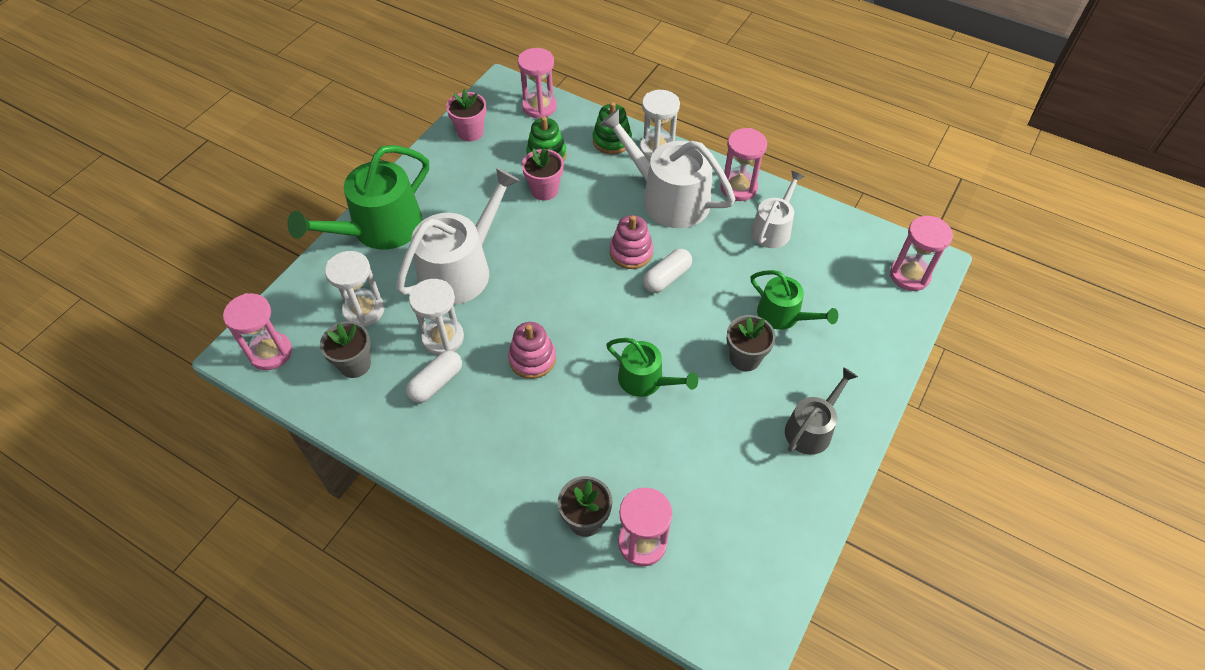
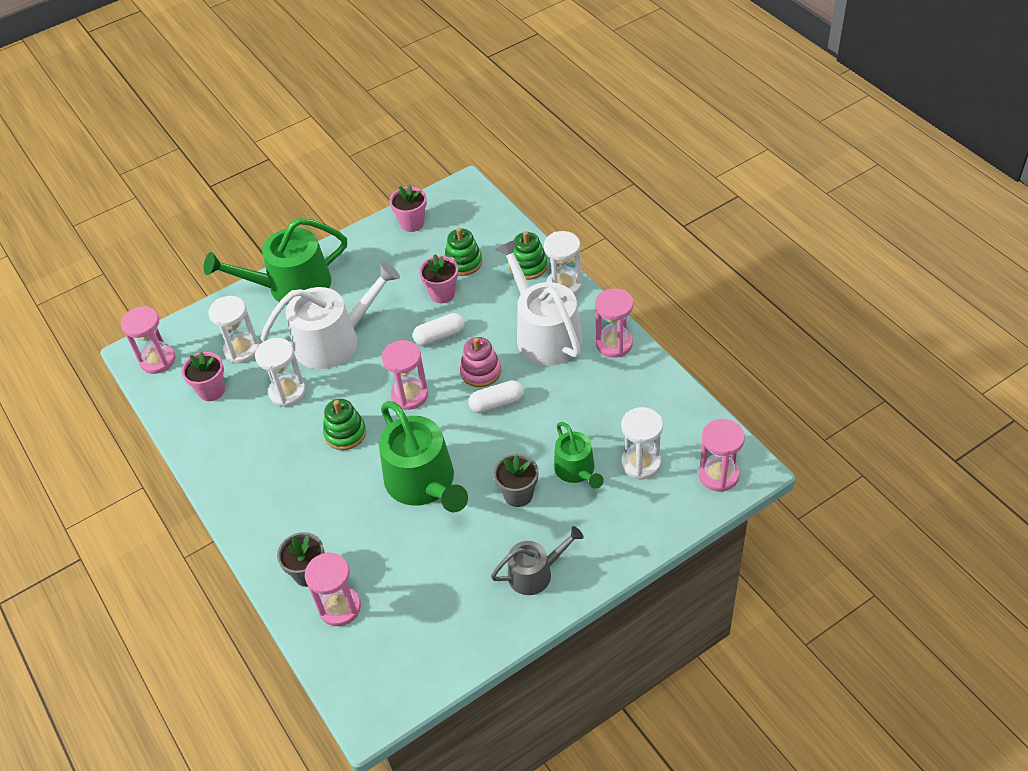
camera: 30 degrees right, 5 degrees down
(355, 364) = (211, 390): grey flower pot -> pink flower pot
(436, 383) = (262, 426): white capsule -> white capsule (440, 336)
(532, 359) = (345, 433): pink stacking toy -> green stacking toy
(539, 107) = (484, 216): pink hourglass -> pink hourglass (409, 395)
(646, 380) = (424, 483): green watering can -> green watering can, size x1.74
(773, 229) = (620, 391): white watering can -> none
(836, 288) = (641, 463): none -> white hourglass

